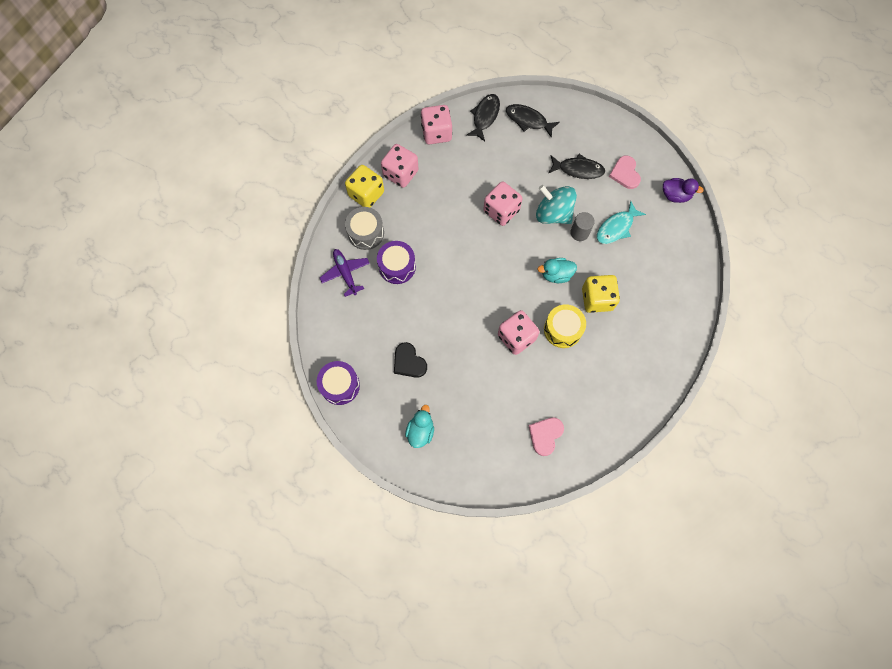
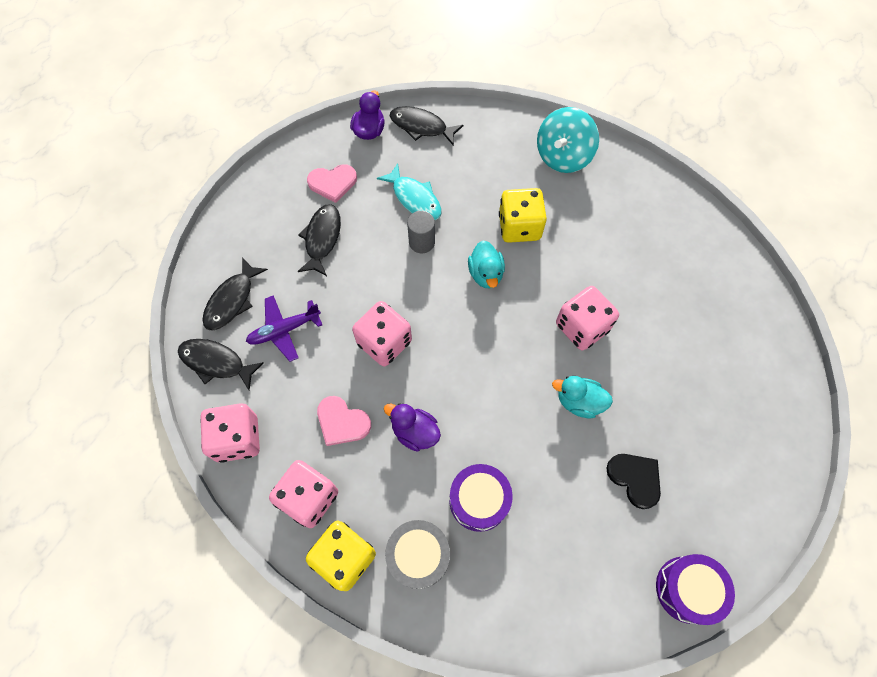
camera: 90 degrees left, 5 degrees down
(345, 273) = (493, 589): purple plane -> purple plane (284, 330)
(409, 362) = (635, 479): black heart -> black heart turned 90 degrees counterclockwise
(420, 431) = (737, 460): turquoise duck -> turquoise duck (579, 402)
(440, 230) = (415, 432): none -> purple duck
(545, 435) = (713, 296): pink heart -> pink heart (342, 422)
(553, 214) = (391, 273): turquoise spinning top -> turquoise spinning top (563, 156)
(562, 329) = (565, 269): yellow drum -> none
(683, 232) = (421, 127): none -> black fish

